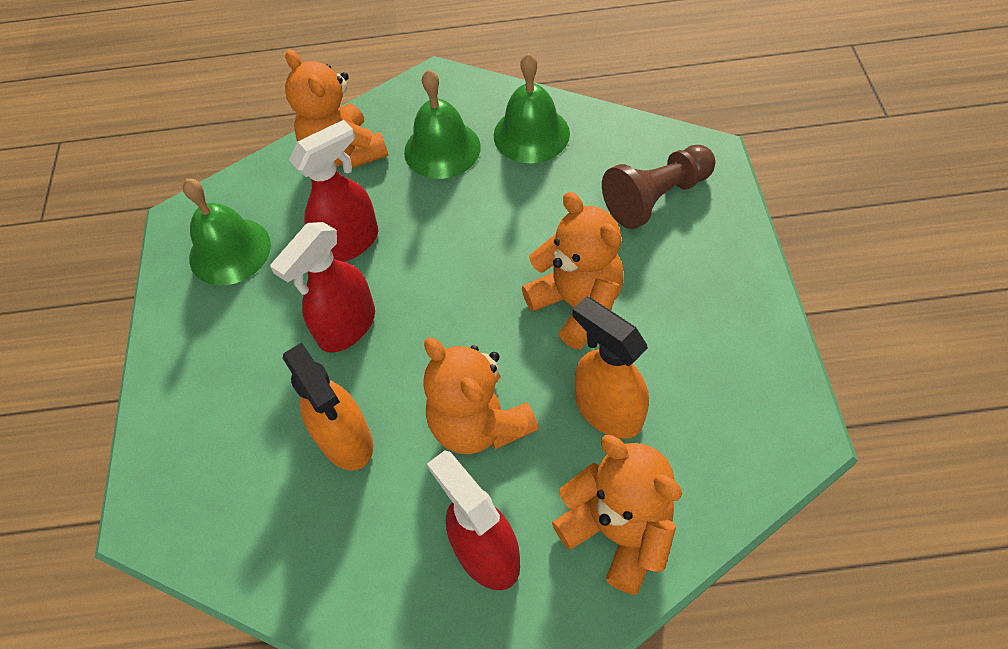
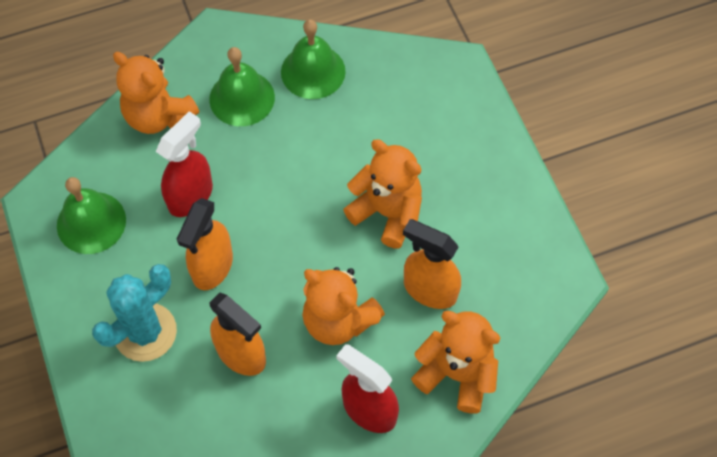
camera: 20 degrees left, 5 degrees up
(242, 387) = (145, 332): none -> turquoise cactus
(346, 327) = (212, 267): red spray bottle -> orange spray bottle
(656, 197) = (427, 111): brown pawn -> none

